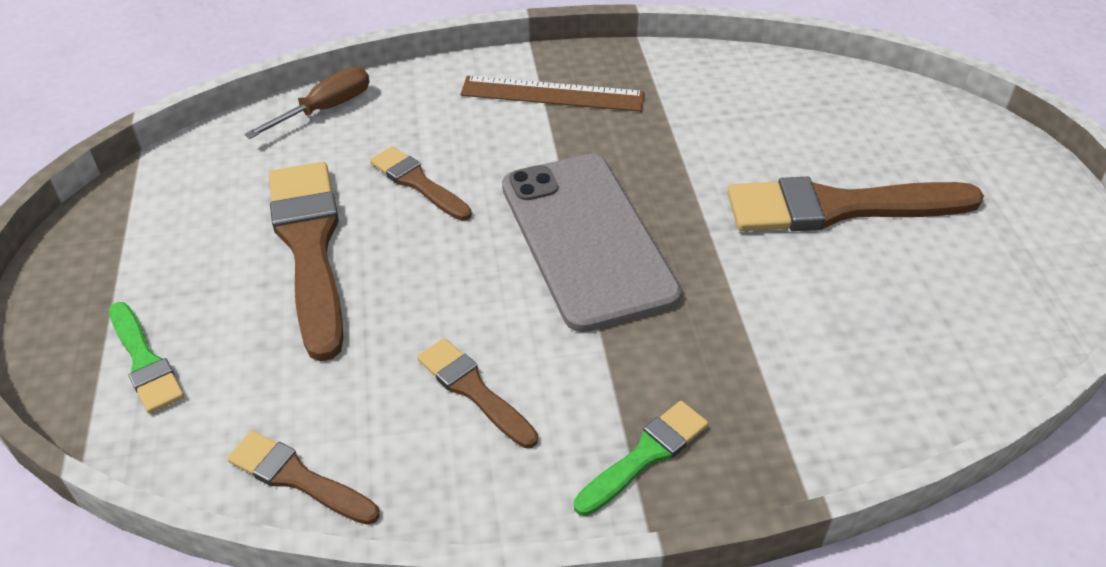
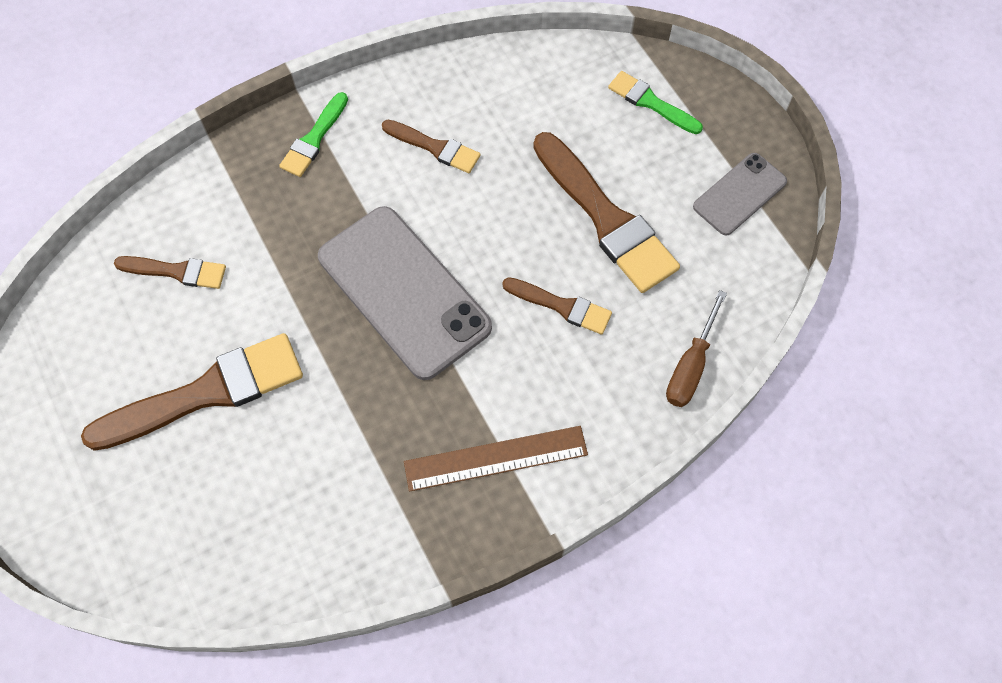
camera: 160 degrees right, 20 degrees up
(140, 229) = (739, 194): none -> grey phone
(297, 478) = (510, 66): brown brush -> brown brush (177, 271)

